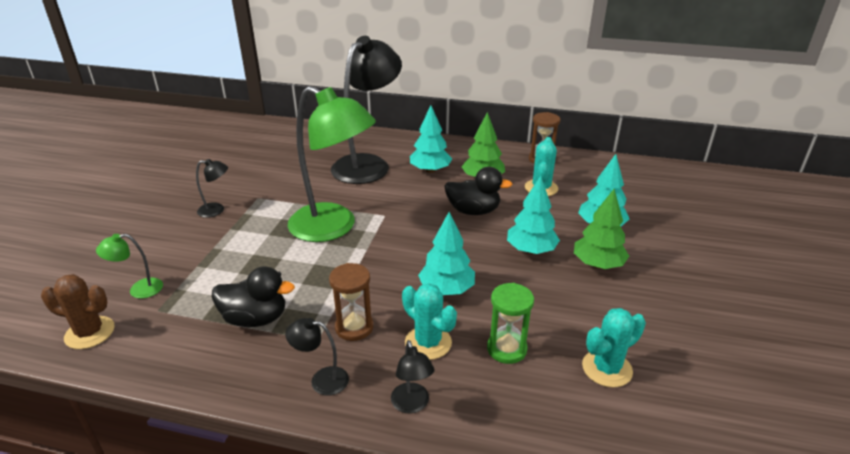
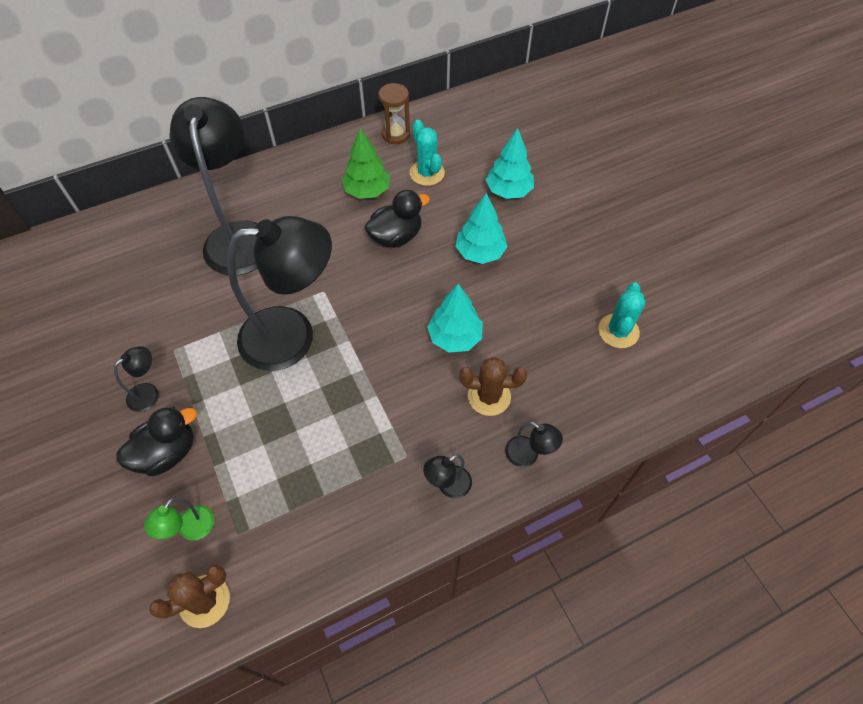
camera: 40 degrees left, 25 degrees up
(255, 318) = (335, 475): black duck -> black duck (167, 453)
(333, 227) = (293, 336): green lamp -> black lamp
(354, 327) = (422, 424): brown hourglass -> none
(428, 342) = (489, 396): turquoise cactus -> brown cactus
(430, 170) = (309, 208): turquoise tree -> none
(506, 349) = (545, 362): green hourglass -> none
(597, 264) = (539, 236): green tree -> none

